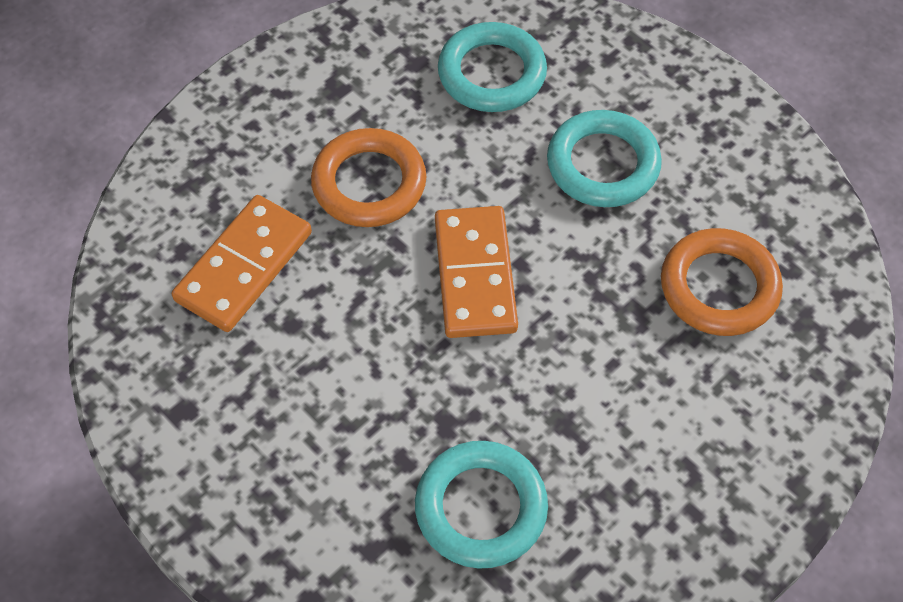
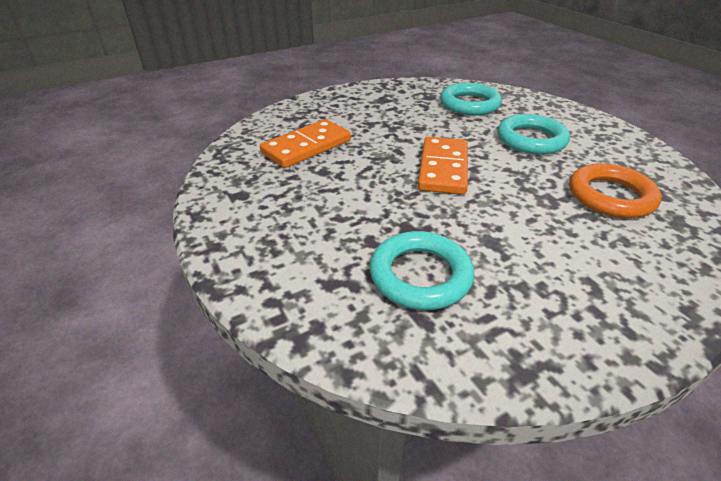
camera: 15 degrees right, 20 degrees down
(369, 183) = (390, 129): orange ring -> none

